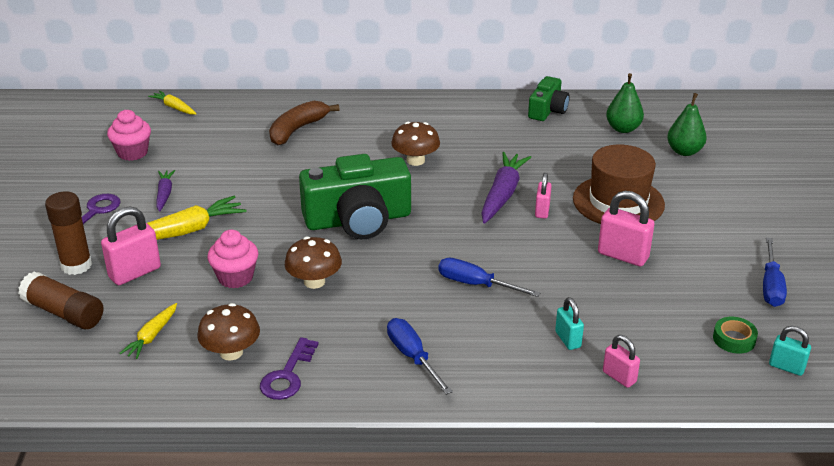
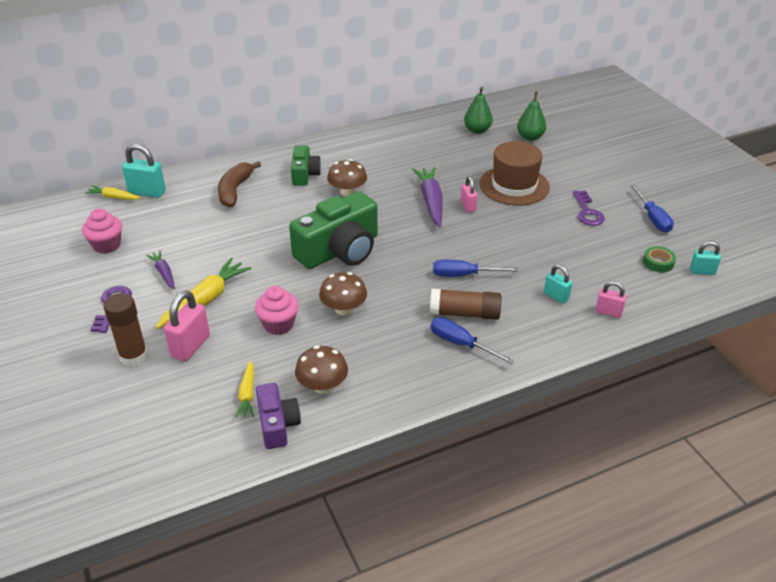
camera: 25 degrees left, 5 degrees up
(64, 313) = (155, 399): brown glue stick -> brown glue stick (464, 313)
(157, 375) = (277, 424): none -> purple camera
(209, 110) = (147, 192): none -> turquoise padlock
(288, 375) = (380, 389): purple key -> purple key (587, 212)
(547, 110) = (414, 129): green camera -> green camera (304, 174)
(623, 255) = (546, 224): pink padlock -> none

